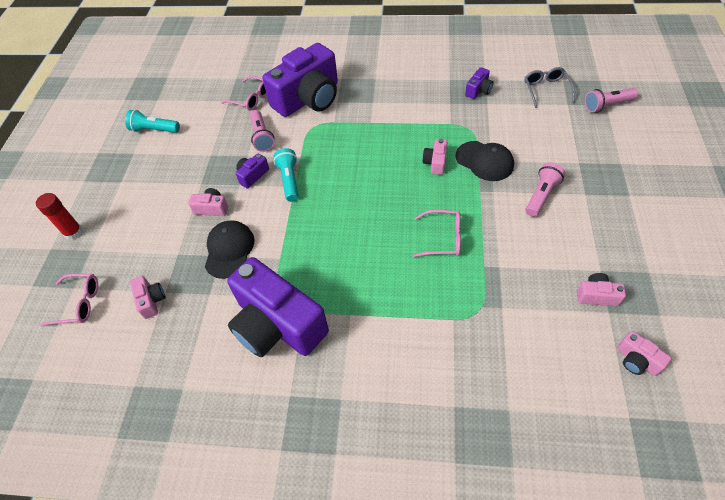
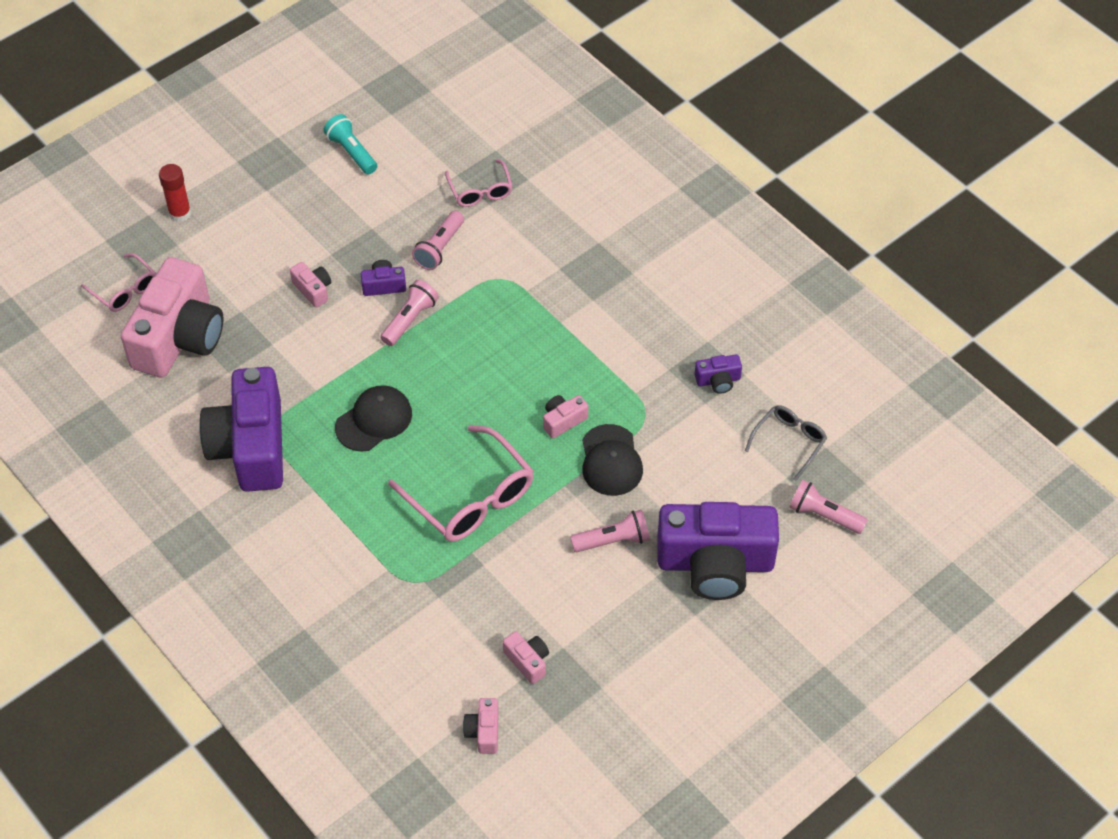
camera: 40 degrees right, 0 degrees up
(151, 300) = (179, 337): pink camera -> pink camera, size x2.45
(229, 250) = (284, 345): black cap -> black cap (374, 420)
(289, 180) = (410, 320): turquoise flashlight -> pink flashlight
(308, 98) = (535, 240): purple camera -> purple camera (715, 563)
(443, 238) = (470, 498): pink glasses -> pink glasses, size x1.76

